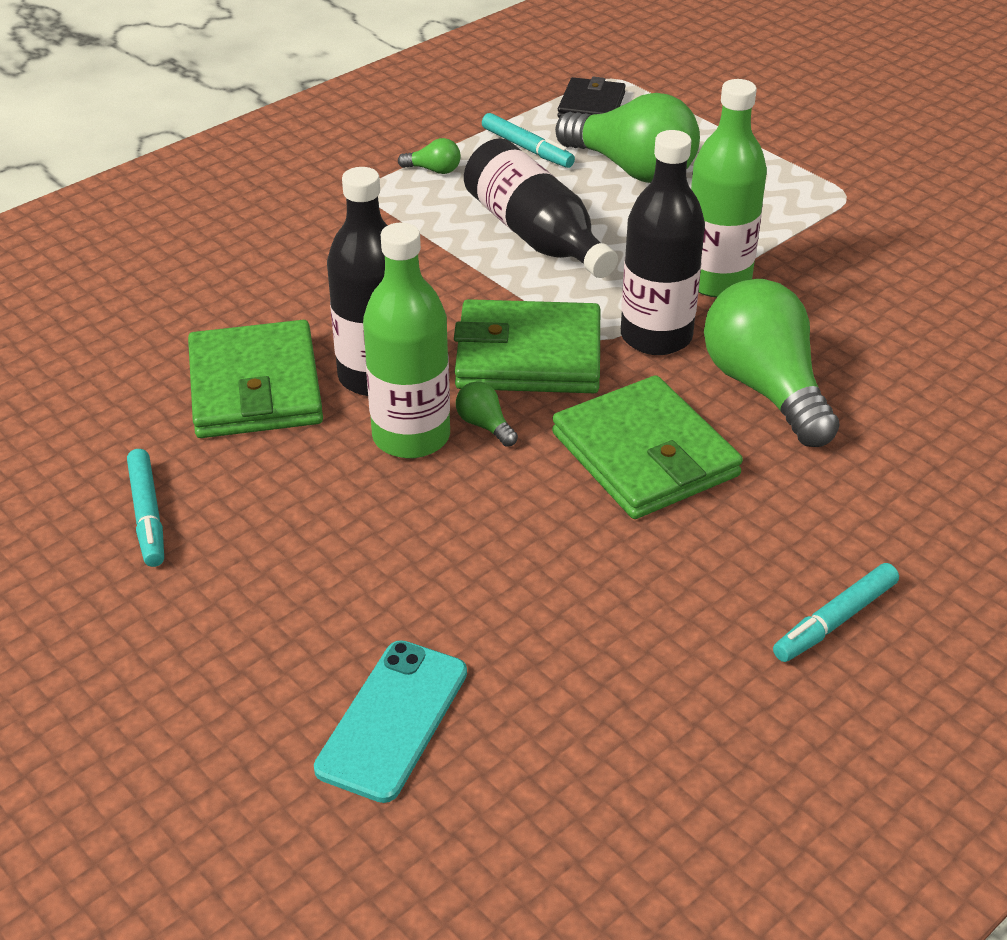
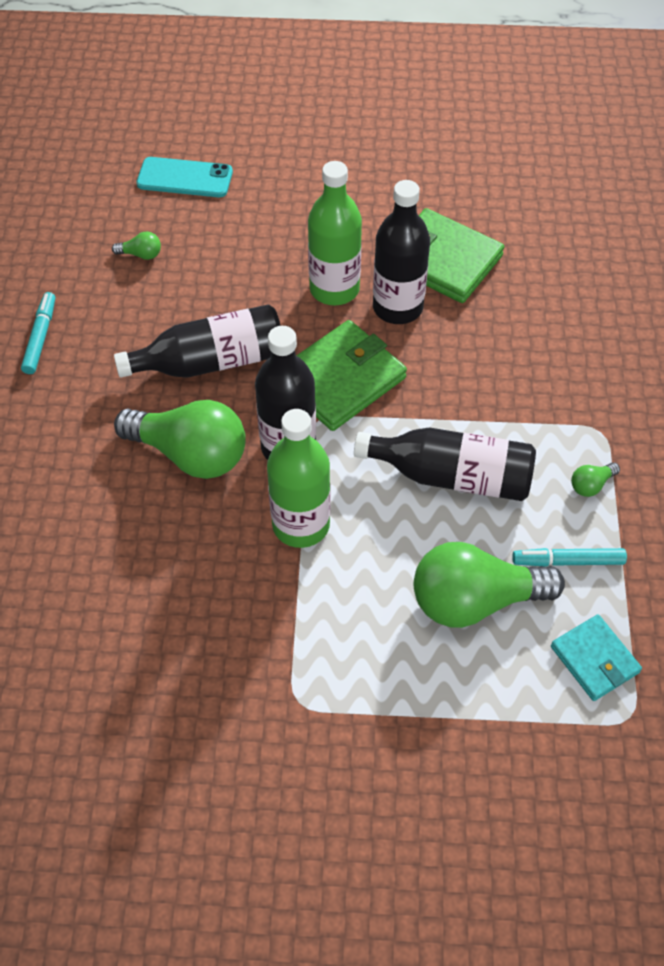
camera: 135 degrees right, 15 degrees up
(148, 515) = (389, 177): turquoise marker -> none
(392, 720) = (185, 178): turquoise phone -> turquoise phone turned 60 degrees counterclockwise
(485, 425) = (308, 320): green light bulb -> green light bulb (141, 254)
(591, 105) = (594, 659): black wallet -> turquoise wallet
(644, 454) = (212, 362): green wallet -> black bottle

